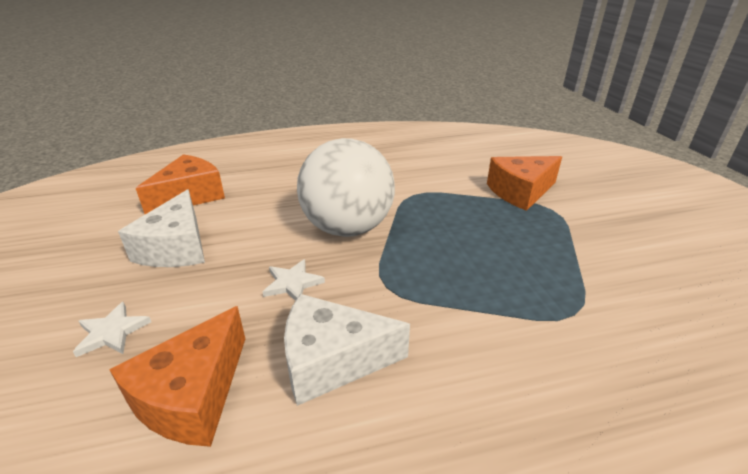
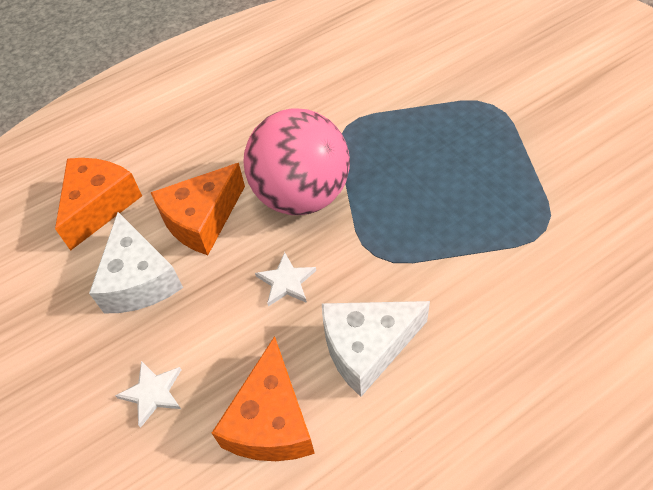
camera: 15 degrees left, 20 degrees up
(347, 228) = (301, 195): white ball -> pink ball
(520, 192) = (454, 87): orange cheese -> orange cheese (202, 220)

